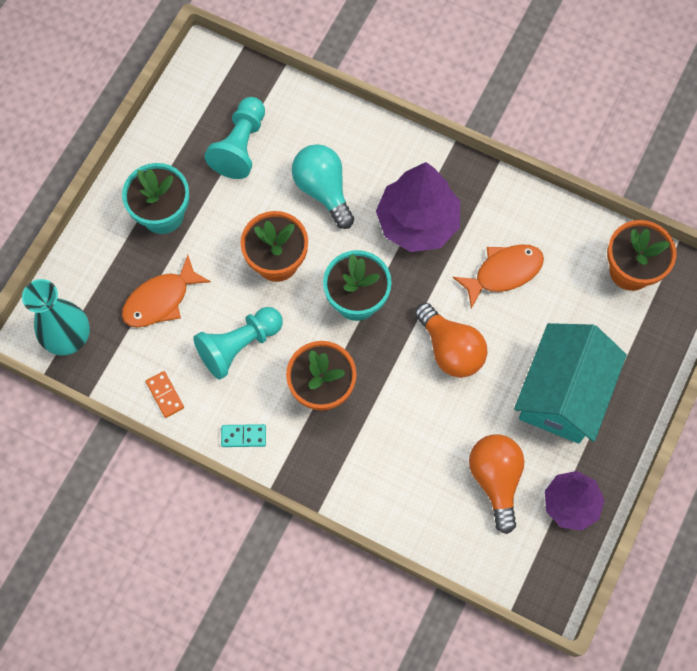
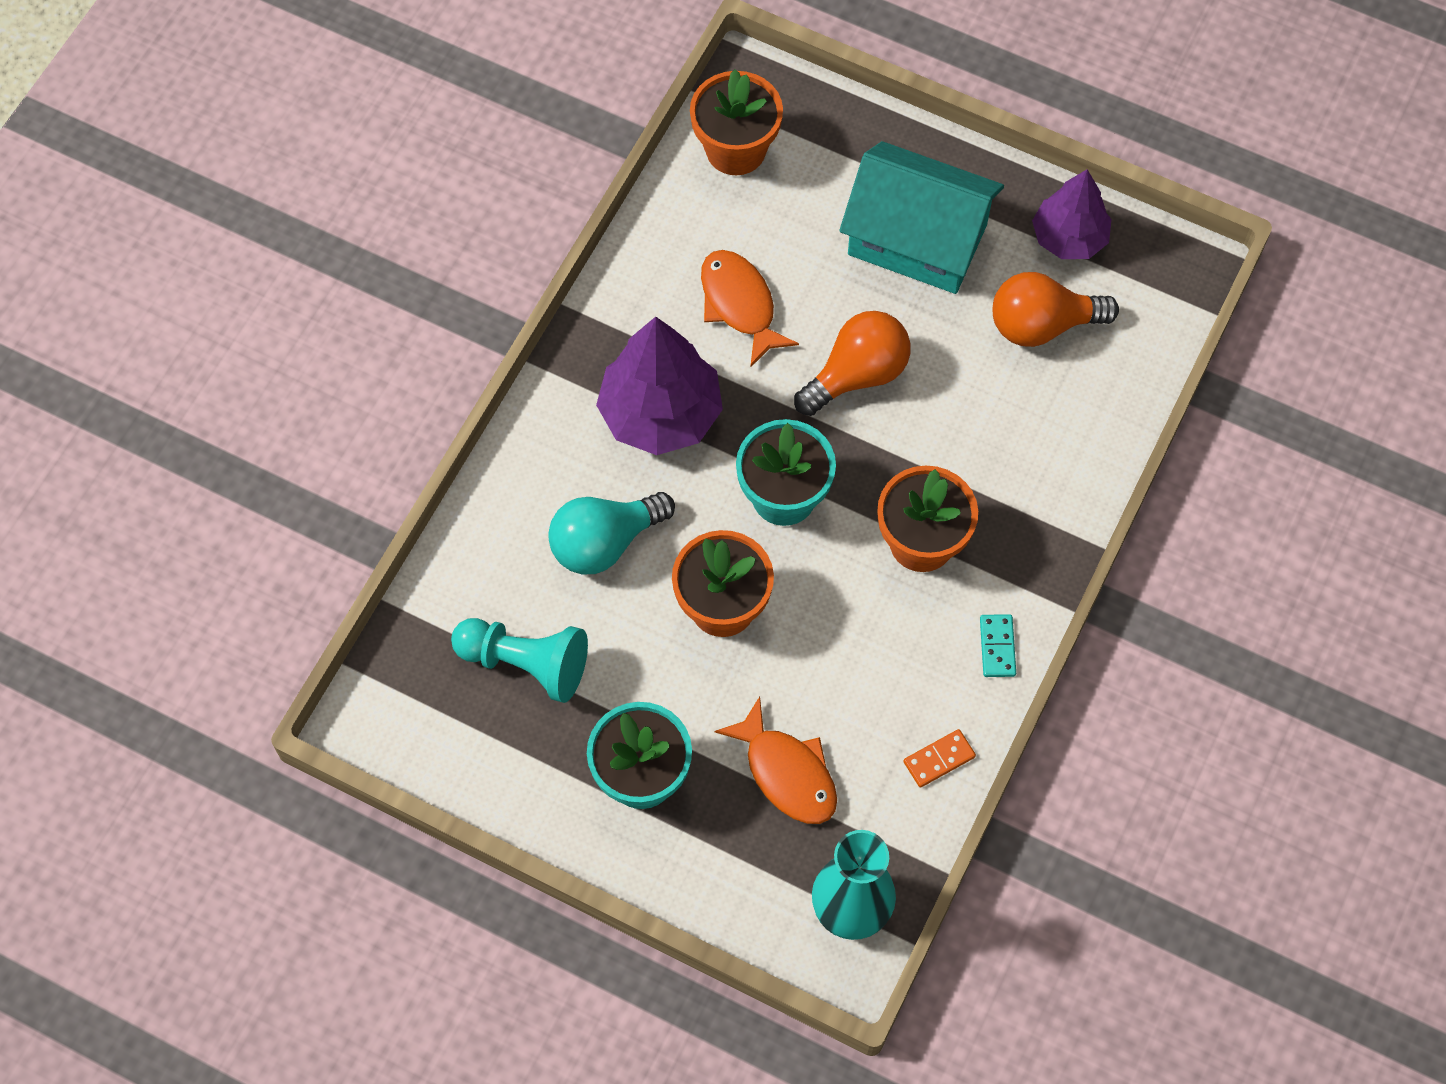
camera: 90 degrees left, 5 degrees down
(239, 346) = (859, 657): turquoise pawn -> none

